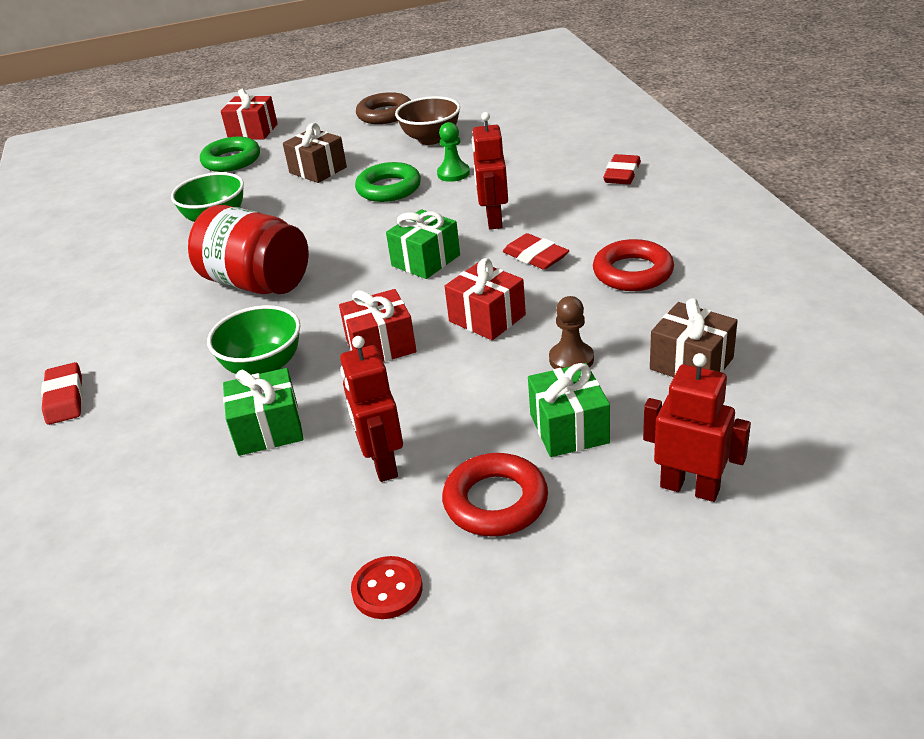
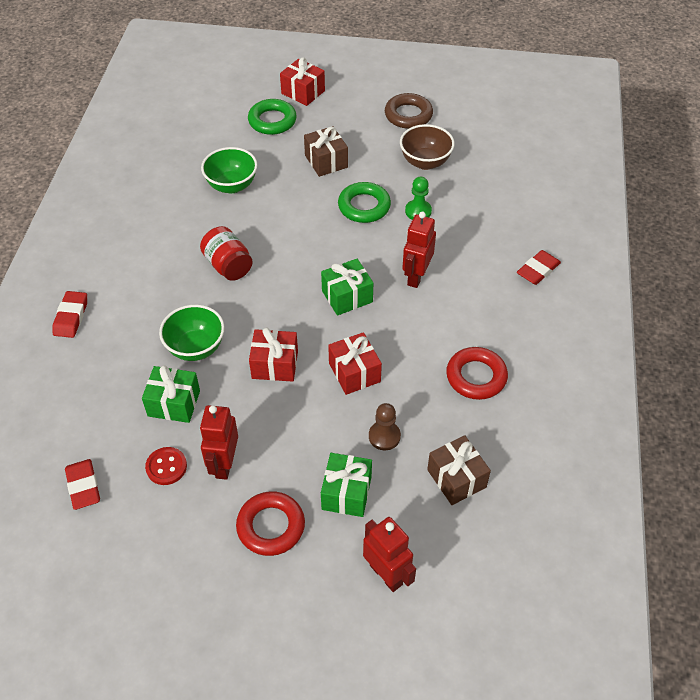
camera: 20 degrees right, 15 degrees up
(257, 283) = (228, 266): red jar -> red jar, size x0.65
(387, 589) = (179, 557): red button -> red button (166, 467)
(535, 256) = (421, 329): red eraser -> red eraser (83, 486)

